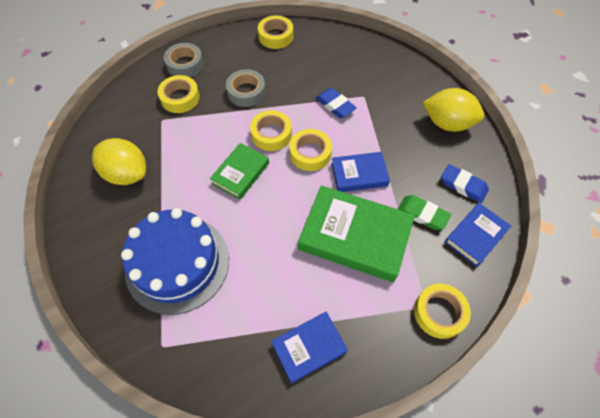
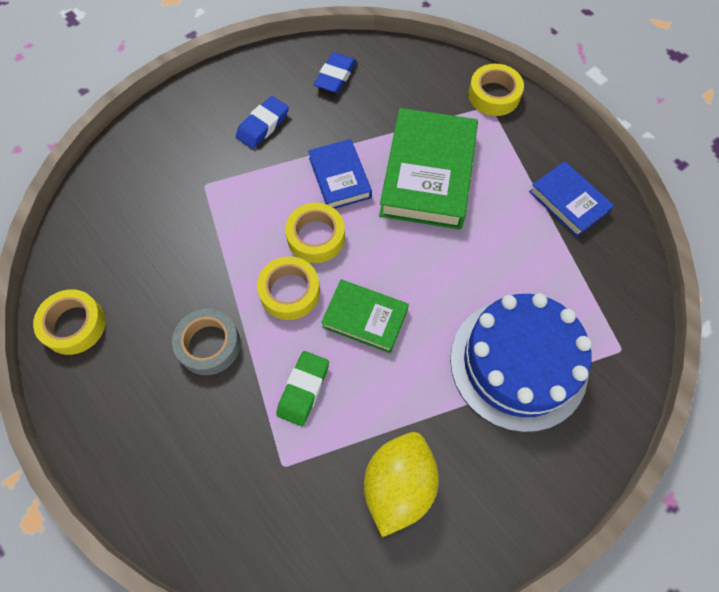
camera: 100 degrees left, 5 degrees up
(180, 98) = (231, 450): yellow tape -> none
(185, 64) = (149, 466): grey tape -> none
(335, 105) = (225, 217): blue eraser -> blue eraser (263, 125)
(422, 214) = (383, 112): green eraser -> green eraser (303, 389)
(447, 123) = (243, 91): yellow lemon -> none
(475, 236) = (399, 66): blue book -> none

